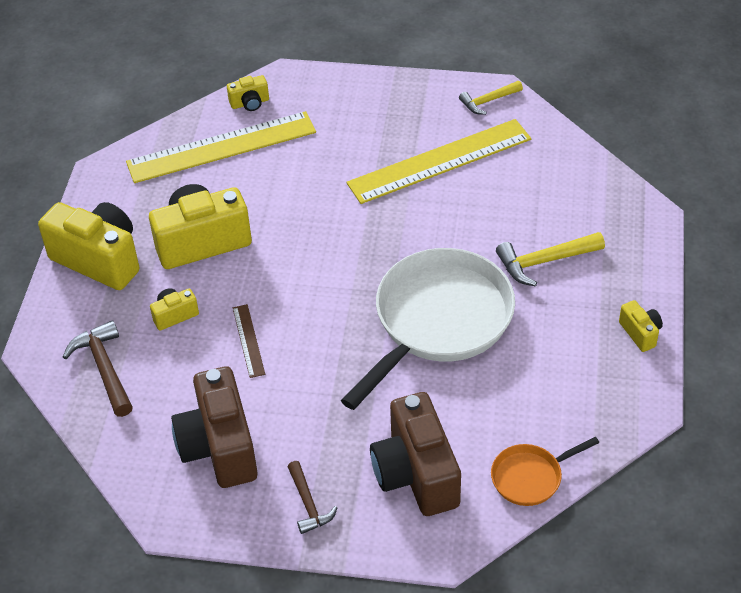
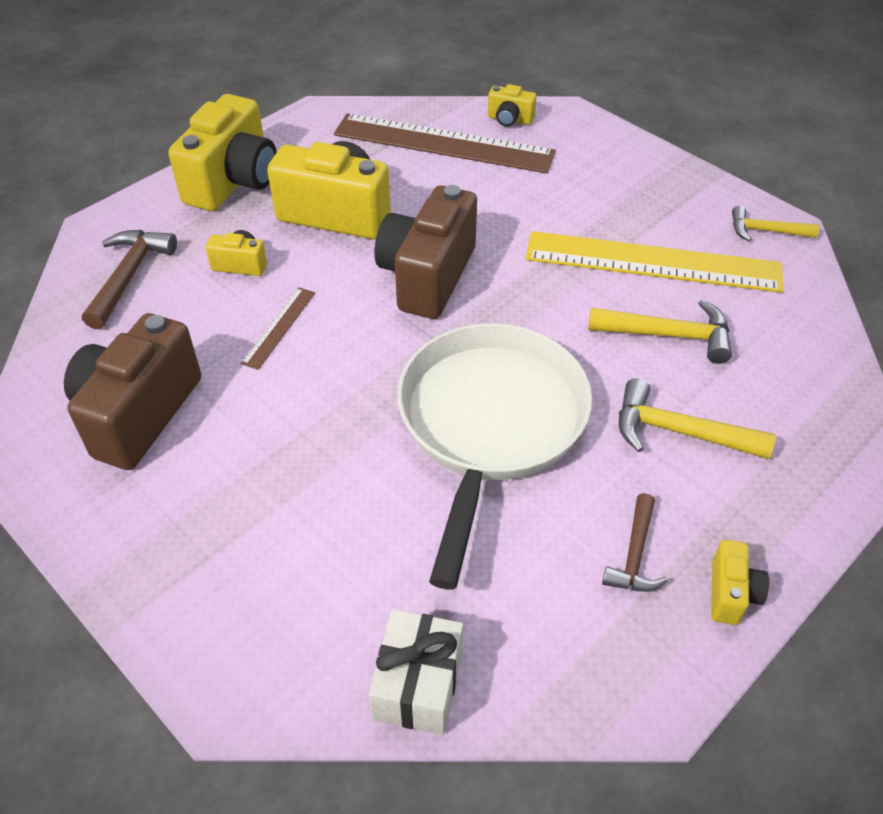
camera: 35 degrees right, 0 degrees up
(99, 259) = (233, 181): yellow camera -> yellow camera turned 45 degrees clockwise
(221, 147) = (443, 143): yellow ruler -> brown ruler
(308, 504) = (151, 534): brown hammer -> brown hammer (634, 555)
(416, 474) = (292, 582): brown camera -> brown camera (427, 276)
(438, 321) = (489, 425): white pan -> white pan turned 60 degrees counterclockwise
(490, 205) = (668, 335): none -> yellow hammer
(530, 477) = (418, 684): orange pan -> white gift

